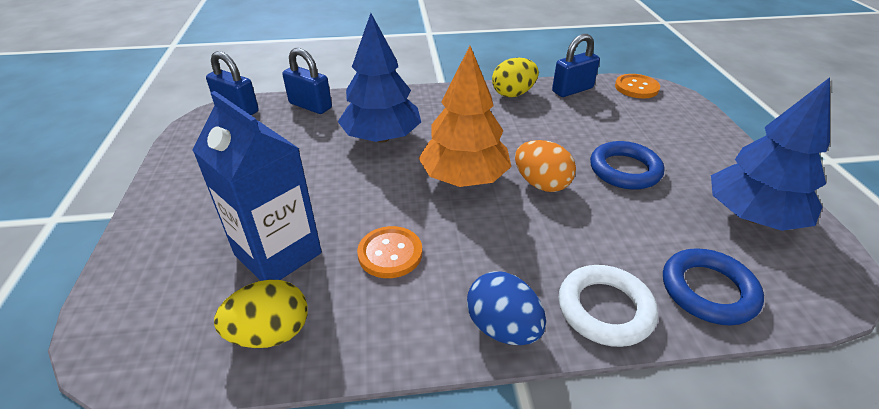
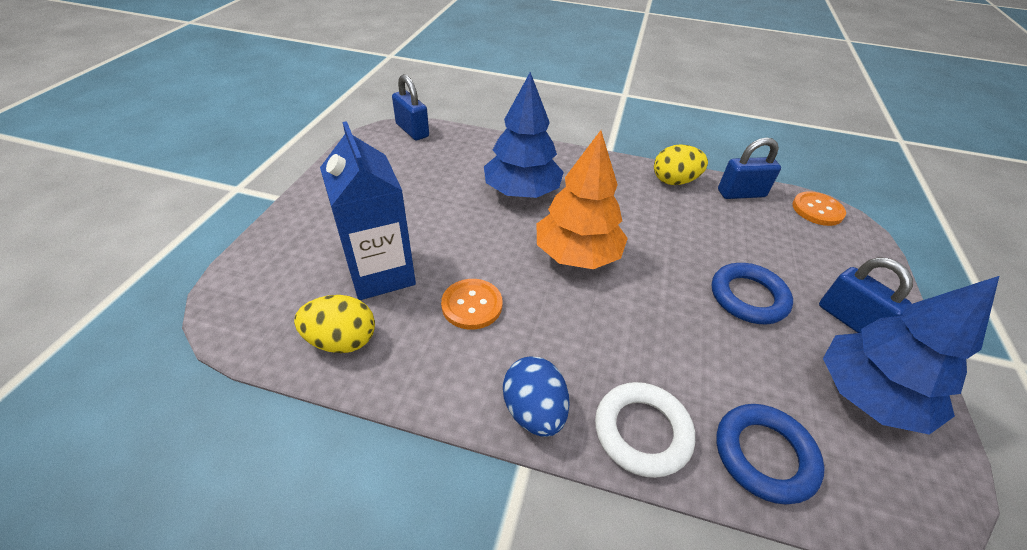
camera: 20 degrees right, 5 degrees up
(310, 106) = (474, 143): blue padlock -> blue padlock (849, 320)
(541, 184) = (650, 284): orange egg -> none

